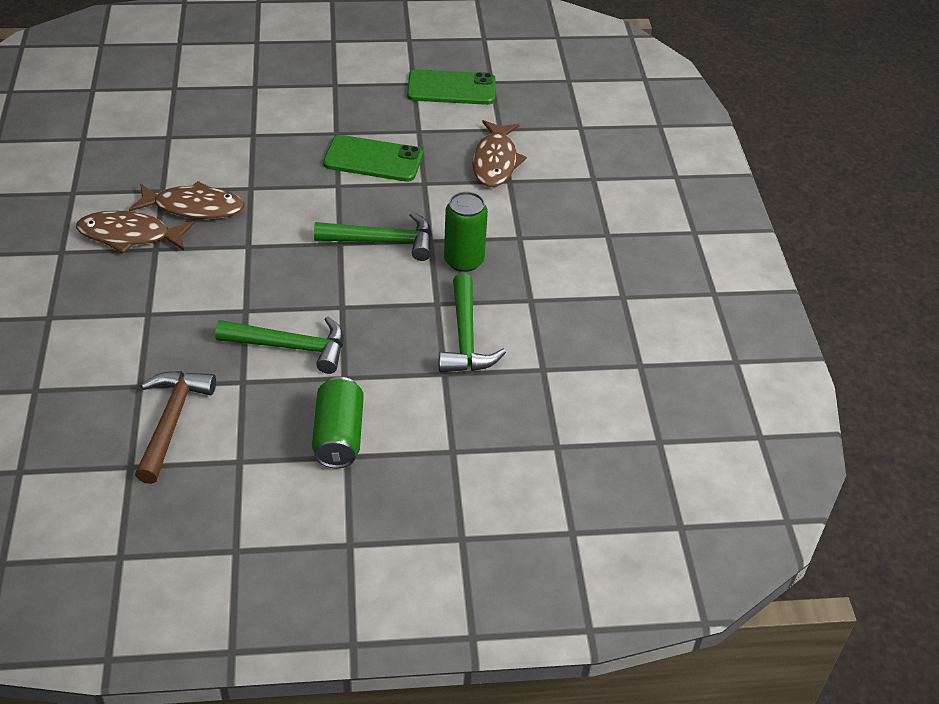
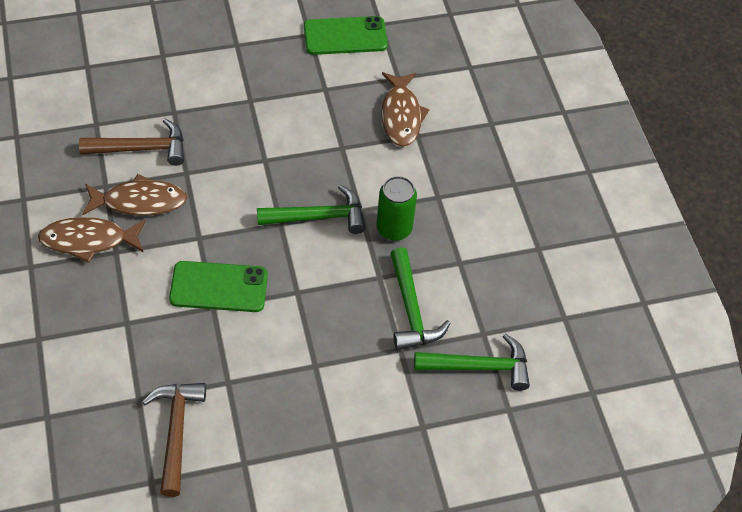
camera: 10 degrees left, 10 degrees up
(209, 162) = (141, 149): none -> brown hammer
(290, 347) = (261, 340): green hammer -> green hammer (479, 367)
(339, 436) = (323, 426): green can -> none
(373, 159) = (290, 127): green phone -> green phone (219, 287)

